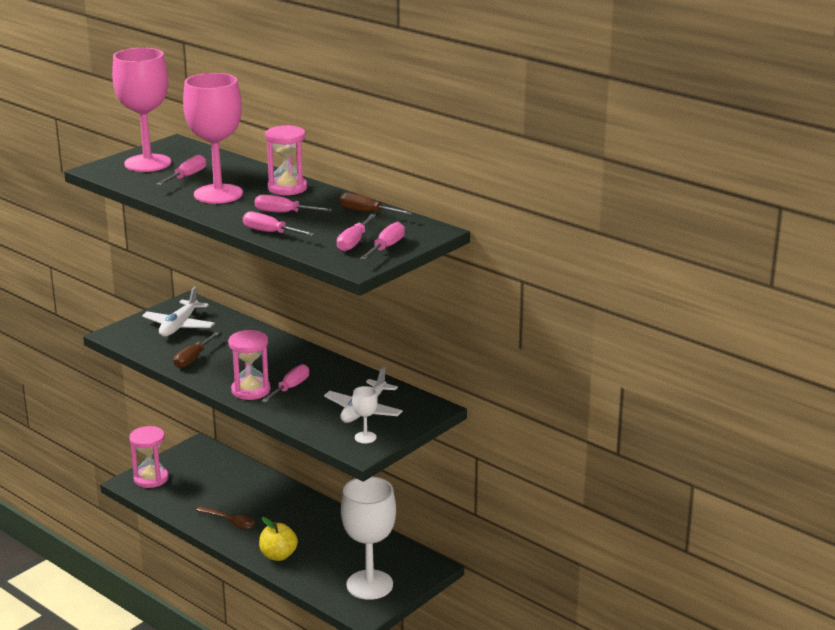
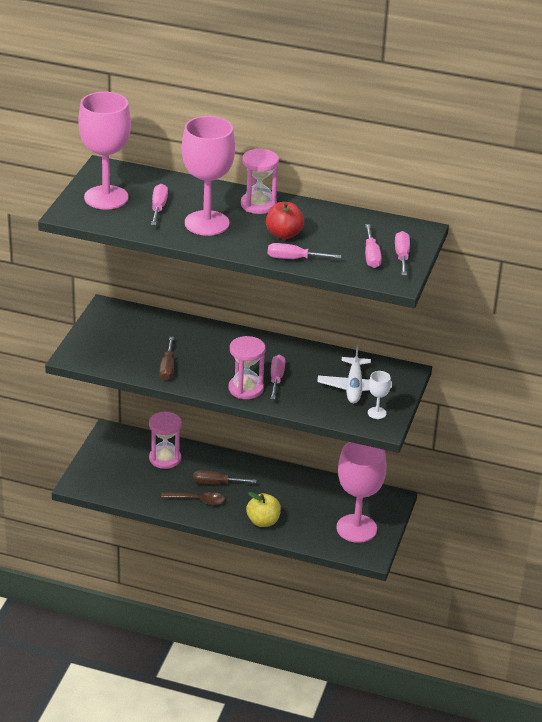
camera: 25 degrees left, 10 degrees up
(151, 479) = (94, 476): pink hourglass -> pink hourglass (165, 459)
(179, 326) = (124, 335): white plane -> none
(284, 213) = (284, 234): pink screwdriver -> red apple
(367, 212) = (351, 220): brown screwdriver -> brown screwdriver (216, 483)
(369, 585) = (356, 528): white goblet -> pink goblet

